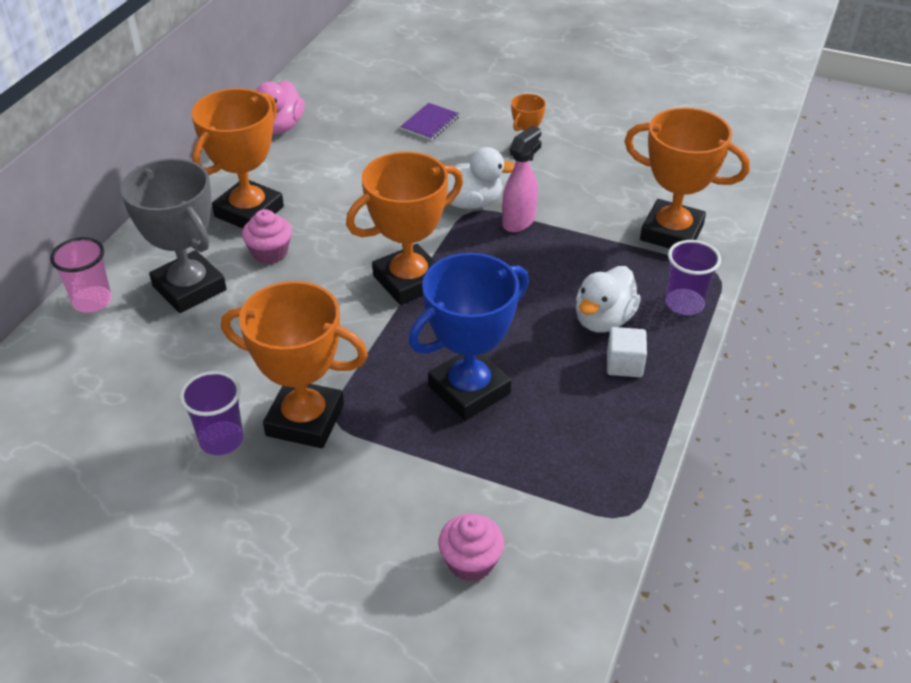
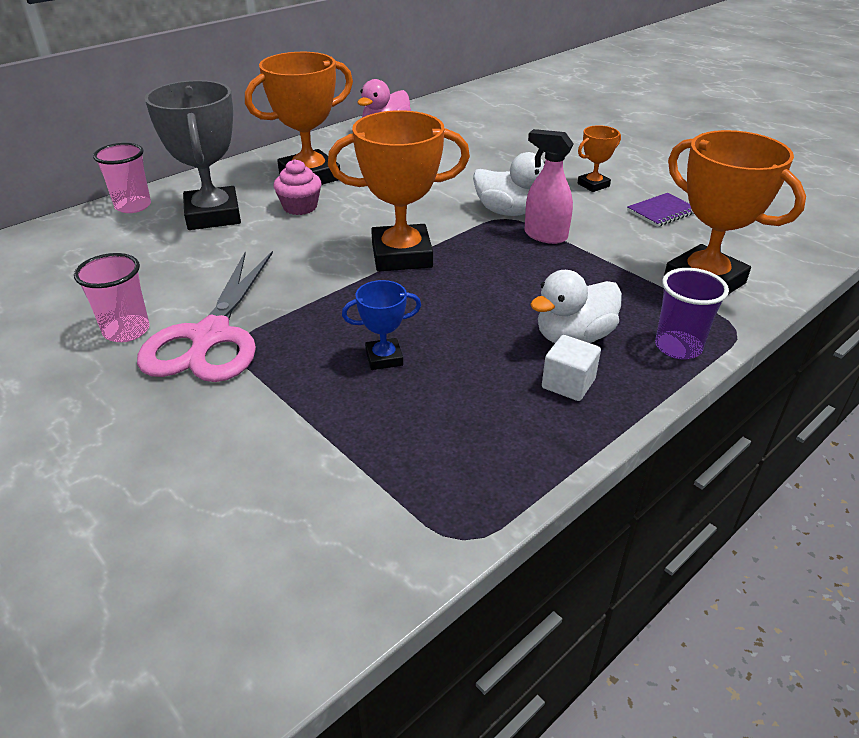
camera: 25 degrees right, 5 degrees down
(221, 440) = (126, 330): purple cup -> pink cup
(305, 420) = (210, 337): orange trophy -> pink scissors
(430, 123) = (516, 150): purple notebook -> purple notebook (662, 212)
(469, 390) = (384, 358): blue trophy -> blue trophy, size x0.49
(470, 562) = (248, 522): pink cupcake -> none
(519, 221) = (545, 236): pink spray bottle -> pink spray bottle turned 120 degrees counterclockwise

